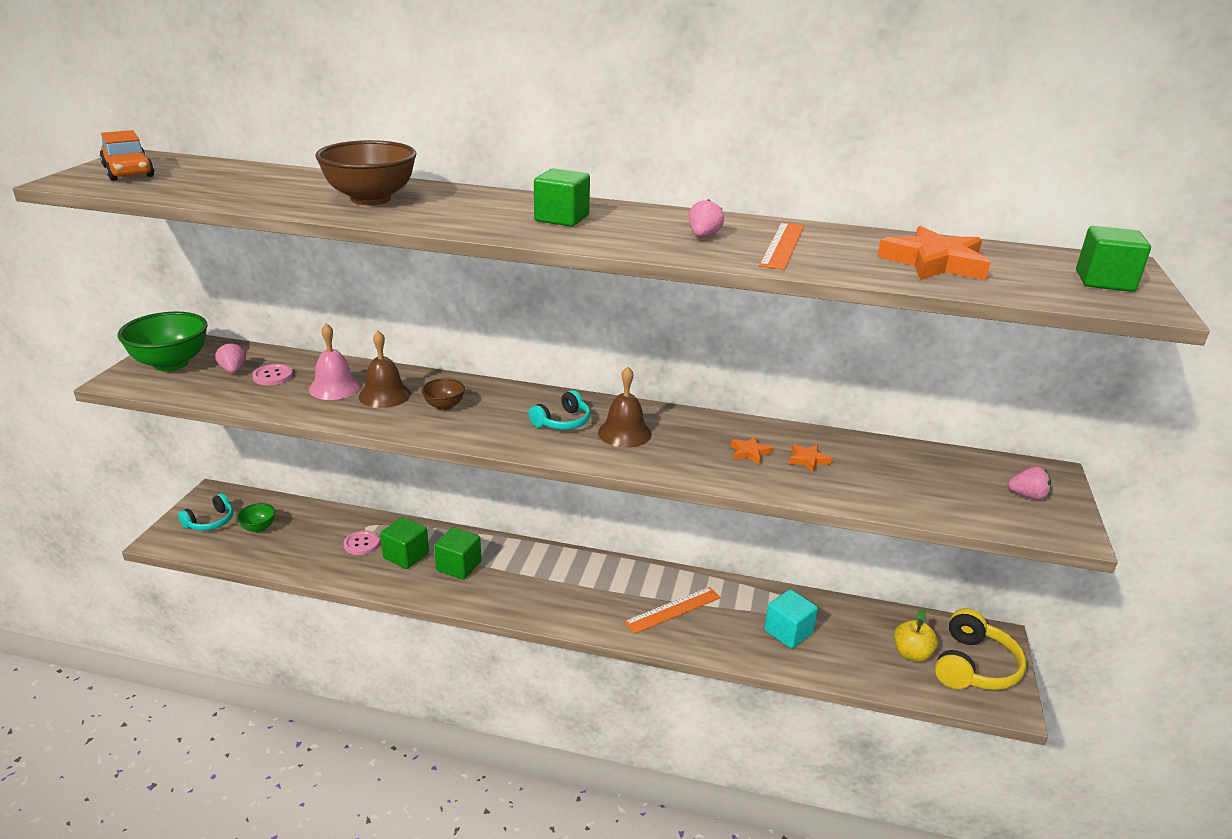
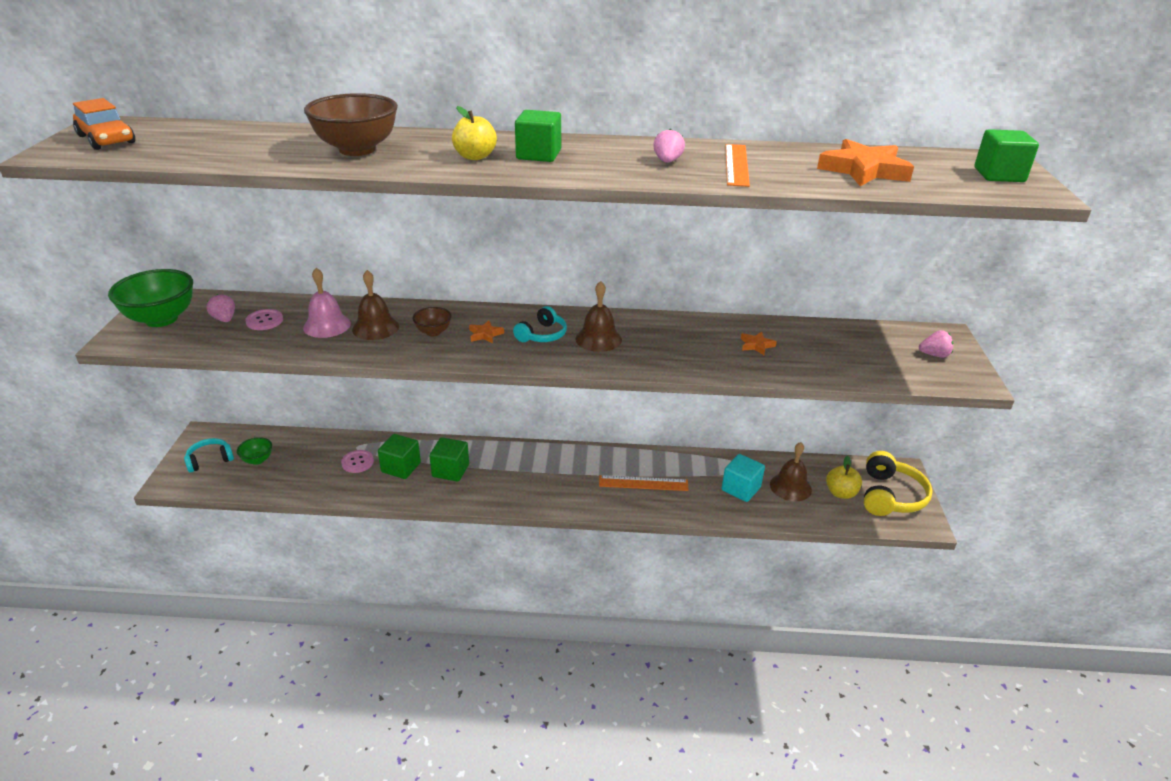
camera: 10 degrees left, 5 degrees up
(210, 522) = (210, 460): turquoise headphones -> turquoise headphones turned 150 degrees counterclockwise
(491, 215) = (475, 157): none -> yellow apple
(673, 610) = (643, 483): orange ruler -> orange ruler turned 45 degrees clockwise
(750, 453) = (707, 344): orange star -> orange star (485, 334)
(850, 638) = (790, 487): none -> brown bell

